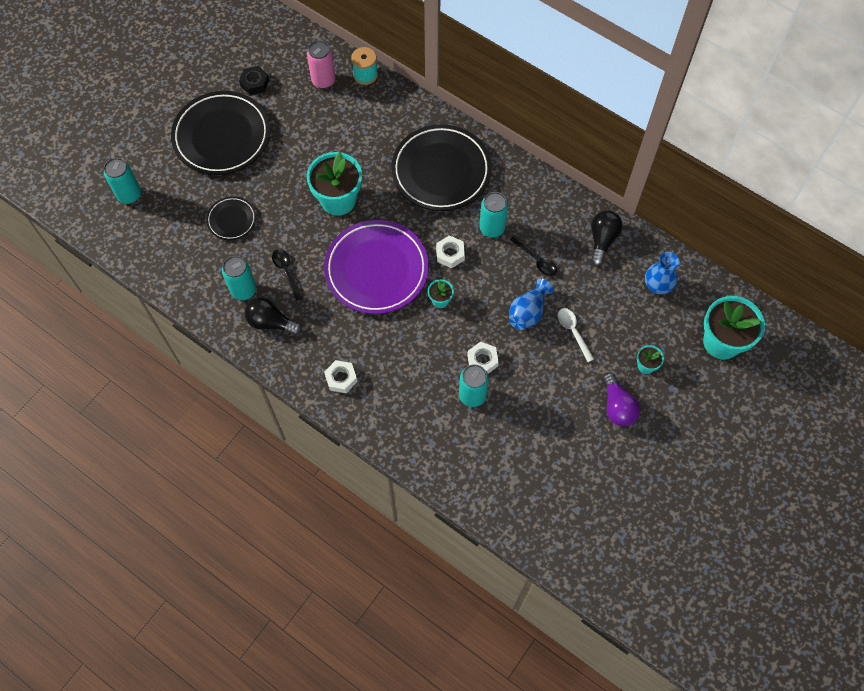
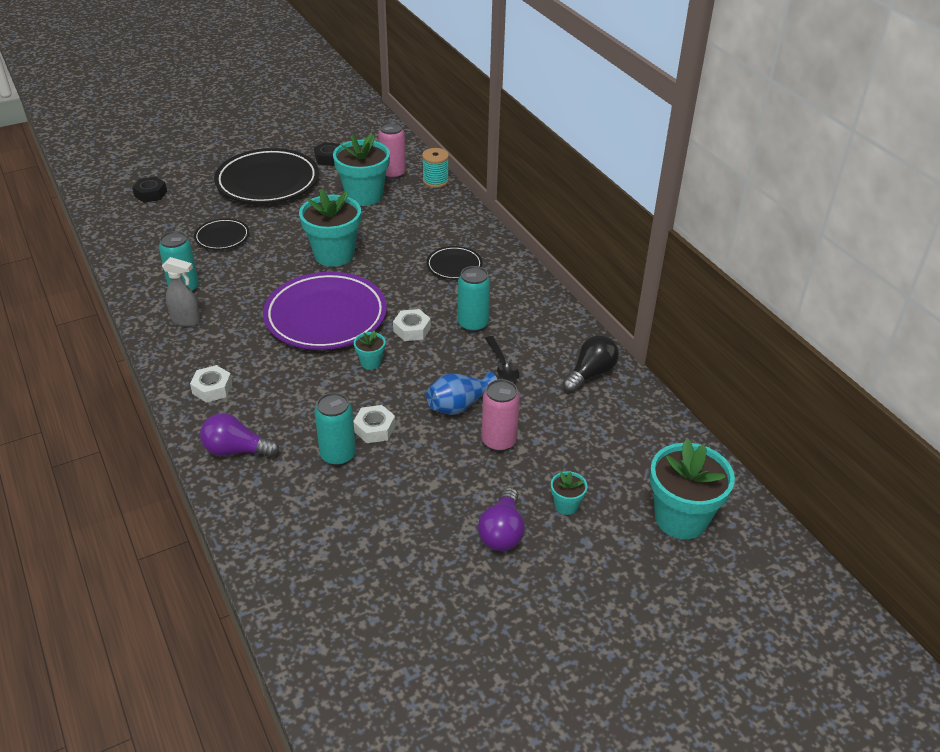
camera: 25 degrees right, 25 degrees down
(129, 195) = (150, 194): turquoise can -> black nut
(271, 322) = (186, 320): black light bulb -> grey spray bottle
(287, 272) = (237, 289): black spoon -> none
(316, 119) = (364, 195): none -> turquoise flower pot
(399, 424) = (236, 450): none -> purple light bulb
(441, 171) = (454, 266): black plate -> black plate, size x0.49
(573, 332) = (499, 441): white spoon -> pink can
(657, 286) = (630, 435): blue vase -> none

